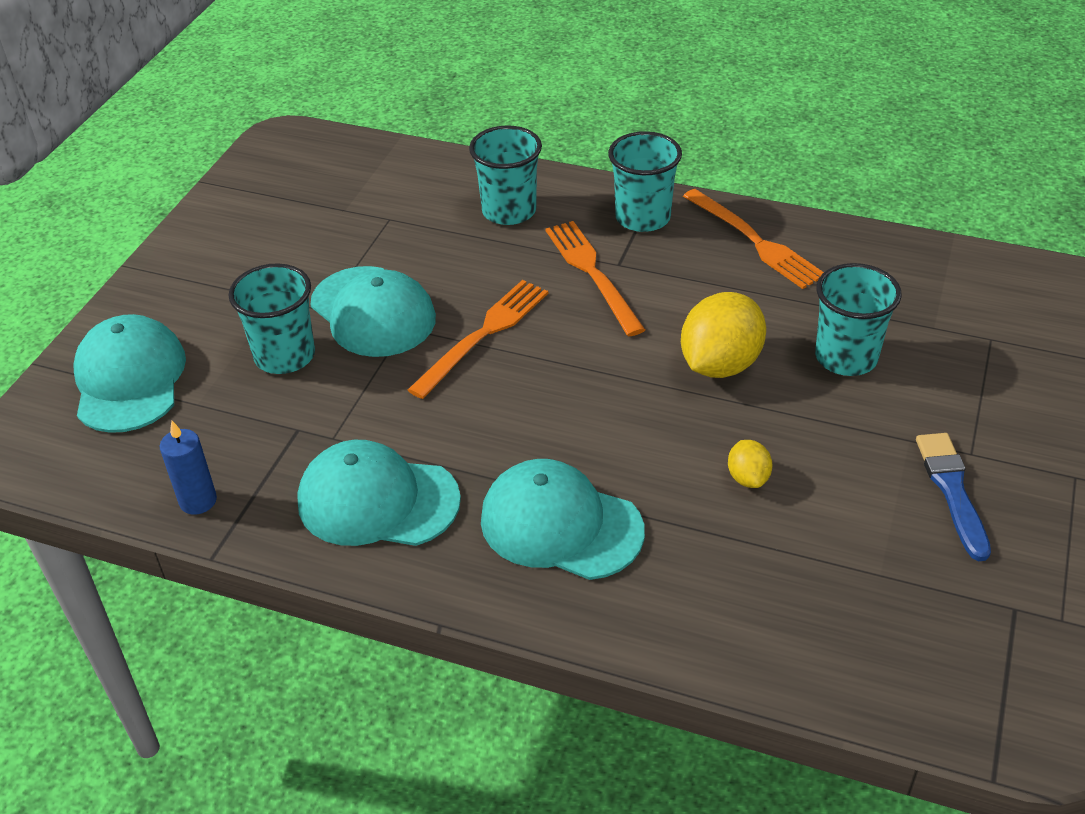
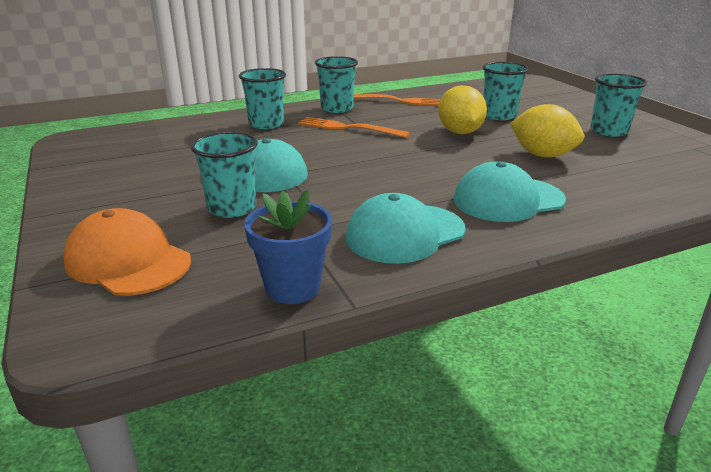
camera: 45 degrees left, 15 degrees down
(129, 379) = (128, 261): turquoise cap -> orange cap
(198, 501) = (293, 287): blue candle -> blue flower pot
(483, 335) = (336, 161): orange fork -> none
(748, 478) = (542, 155): yellow lemon -> yellow lemon, size x2.01
(952, 490) = (609, 131): blue brush -> turquoise cup

